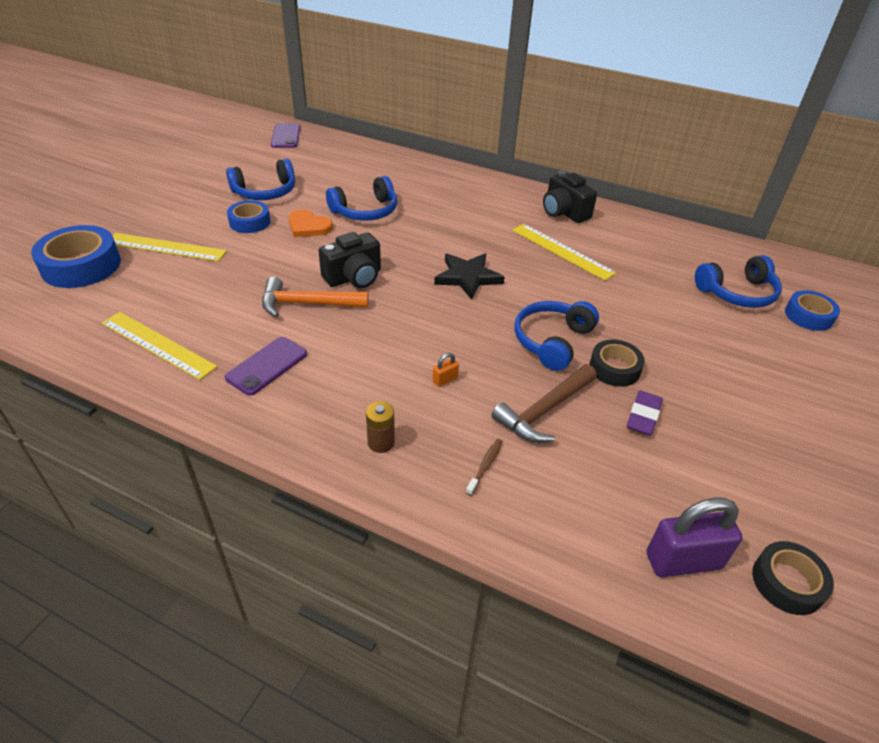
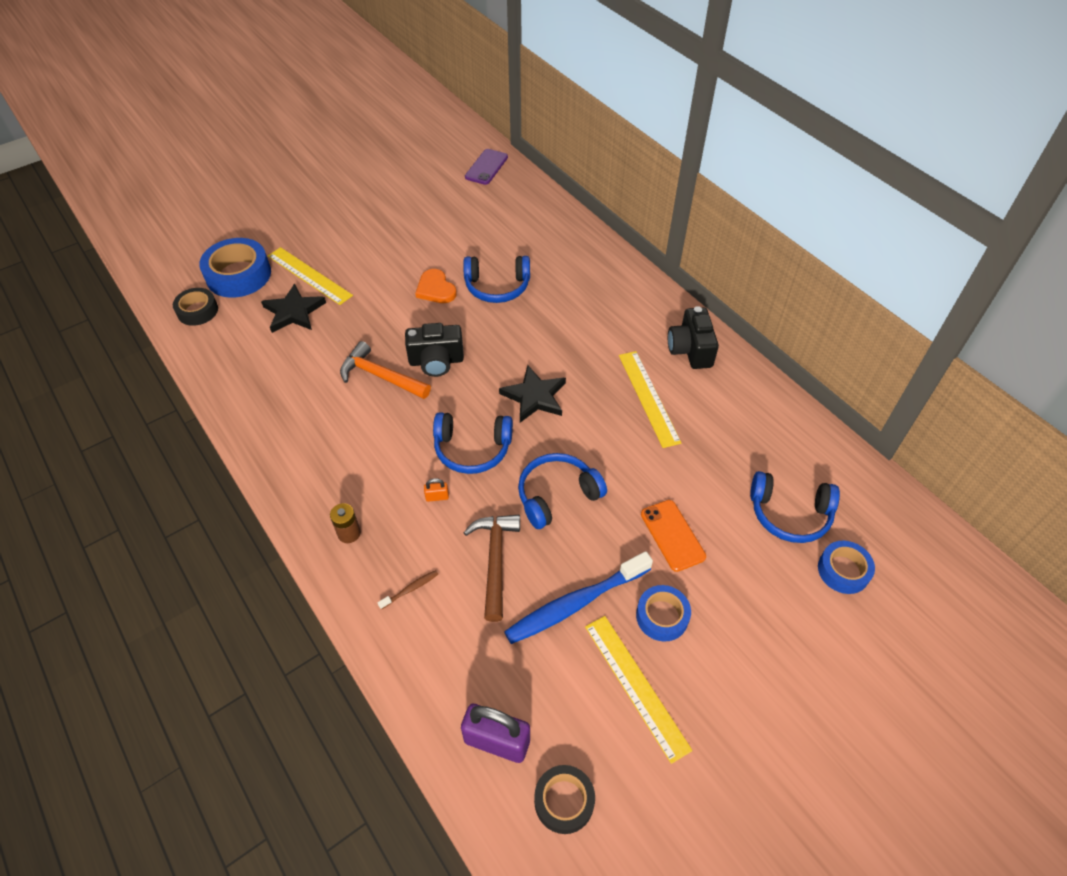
camera: 30 degrees right, 10 degrees up
(158, 344) = (249, 376): yellow ruler -> yellow ruler (636, 686)
(170, 279) = (294, 312): none -> black star
(250, 222) = (390, 268): blue tape -> blue tape (662, 616)
(265, 192) = (424, 235): blue headphones -> blue headphones (472, 449)
(267, 366) = (313, 427): purple phone -> none
(544, 411) = (495, 561): brown hammer -> brown hammer turned 105 degrees clockwise
(614, 368) = (590, 546): black tape -> black tape (197, 311)
(643, 416) = (575, 603): purple eraser -> blue toothbrush
(670, 337) = (672, 535): none -> orange phone

